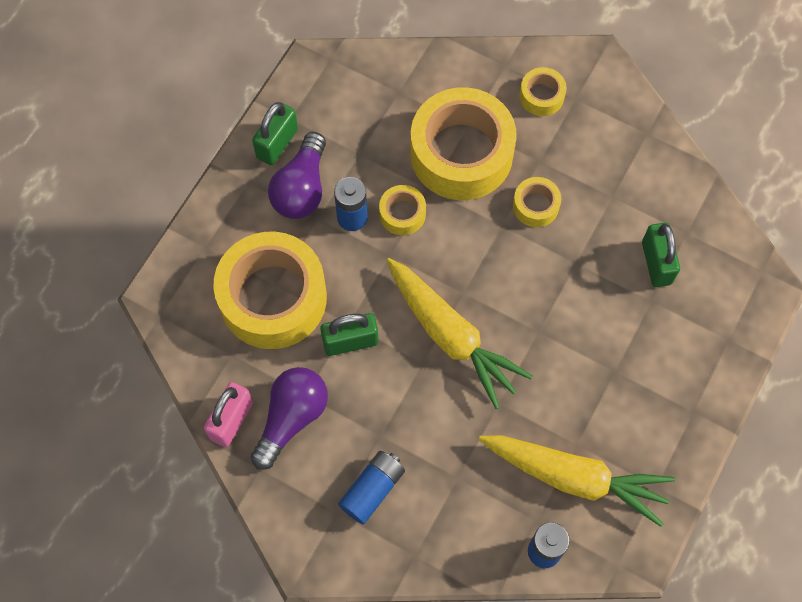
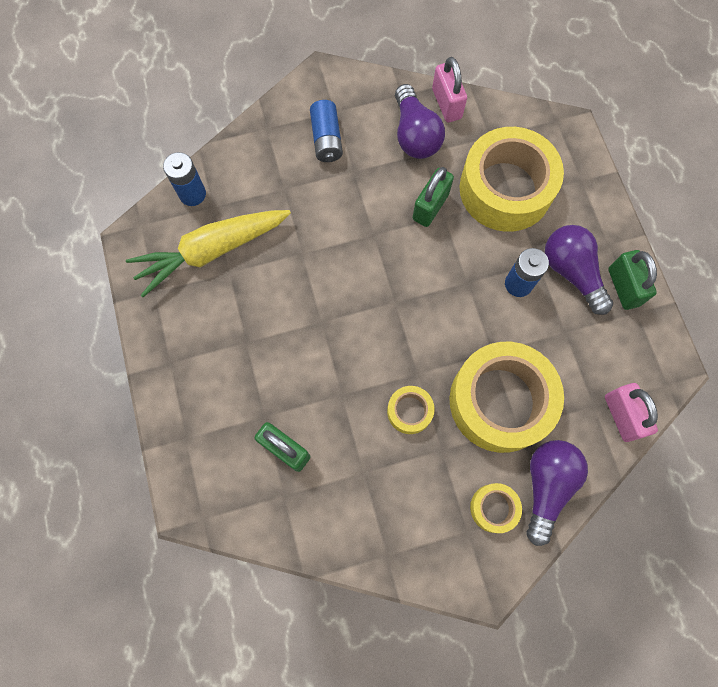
camera: 135 degrees right, 5 degrees up
(386, 69) = (621, 416): none -> pink padlock
(402, 214) = (490, 318): yellow tape -> none
(451, 336) = (373, 267): yellow carrot -> none
(490, 76) = (546, 486): none -> purple light bulb

